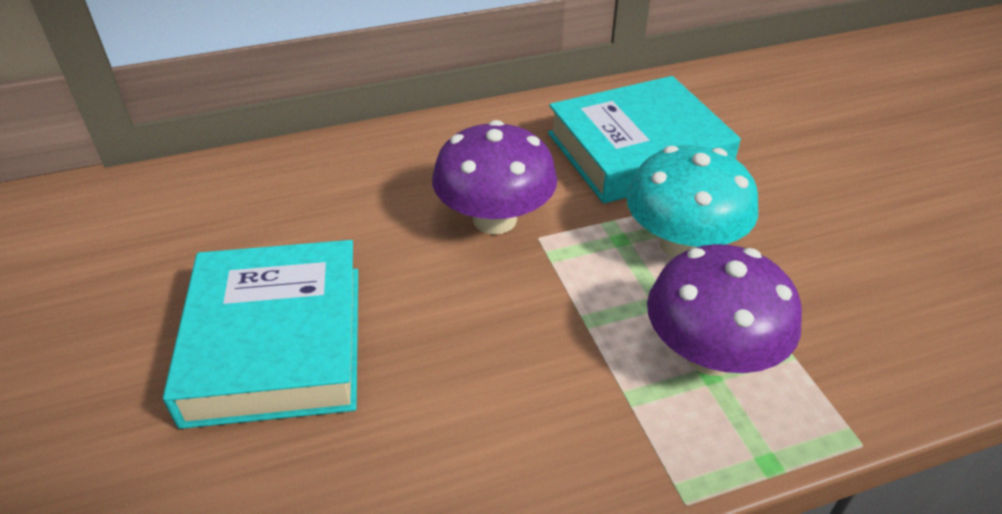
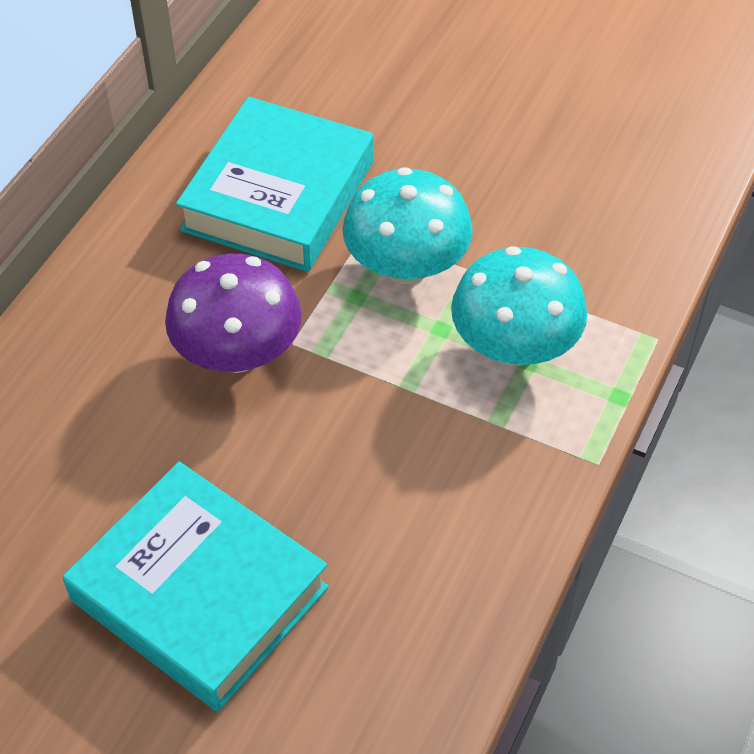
camera: 45 degrees left, 10 degrees up
(710, 354) = (514, 346): purple mushroom -> turquoise mushroom

